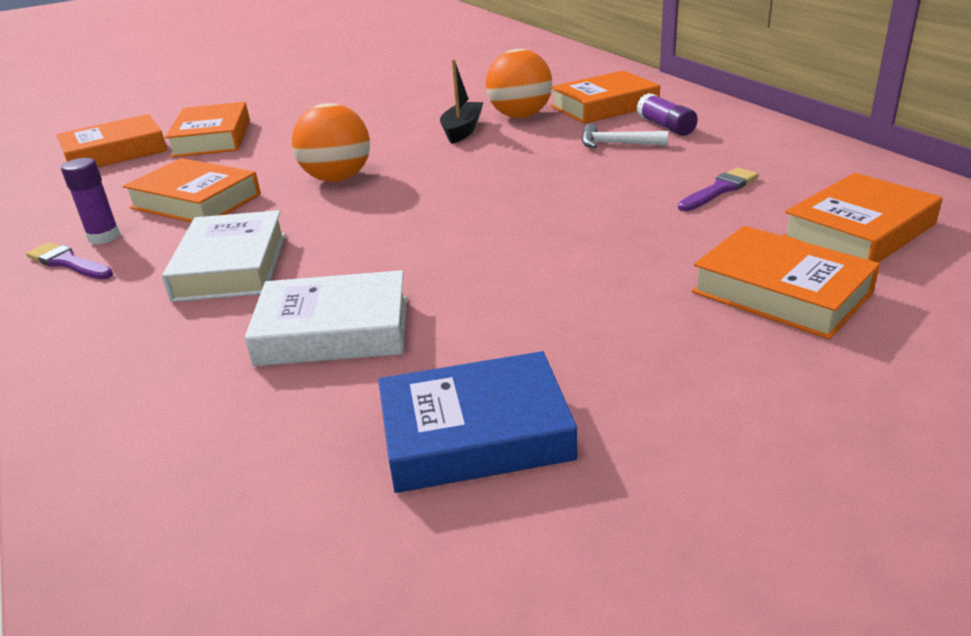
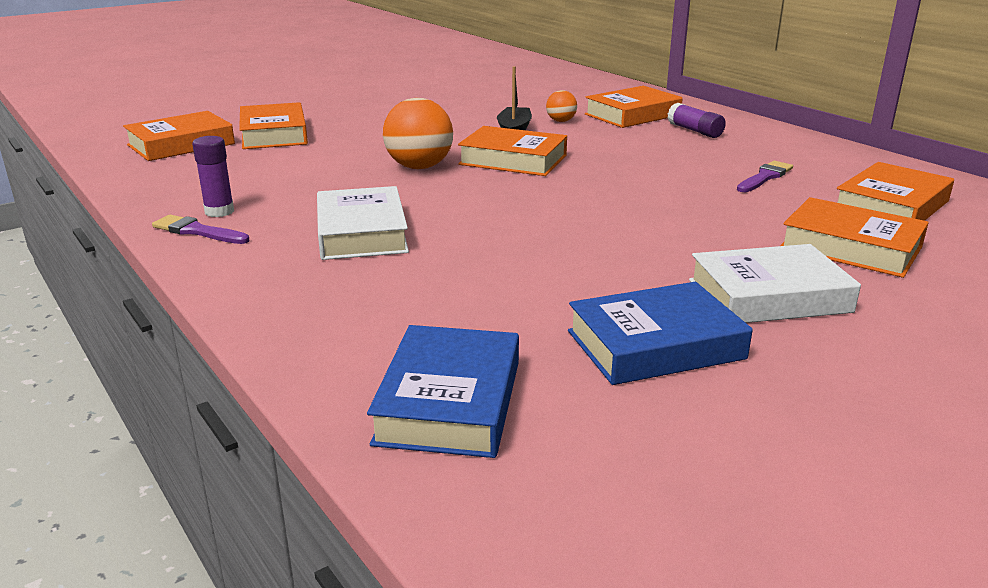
camera: 10 degrees left, 5 degrees down
(196, 201) = (292, 184): orange book -> orange book (513, 160)
(198, 508) = (449, 402): none -> blue book
(333, 330) = (488, 278): white book -> white book (768, 296)
(520, 116) = (561, 121): orange ball -> orange ball, size x0.52
(616, 144) = (659, 143): white hammer -> none

